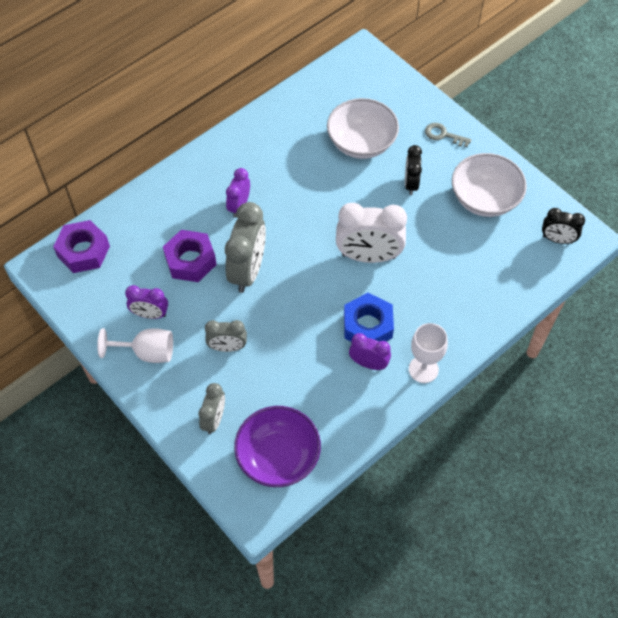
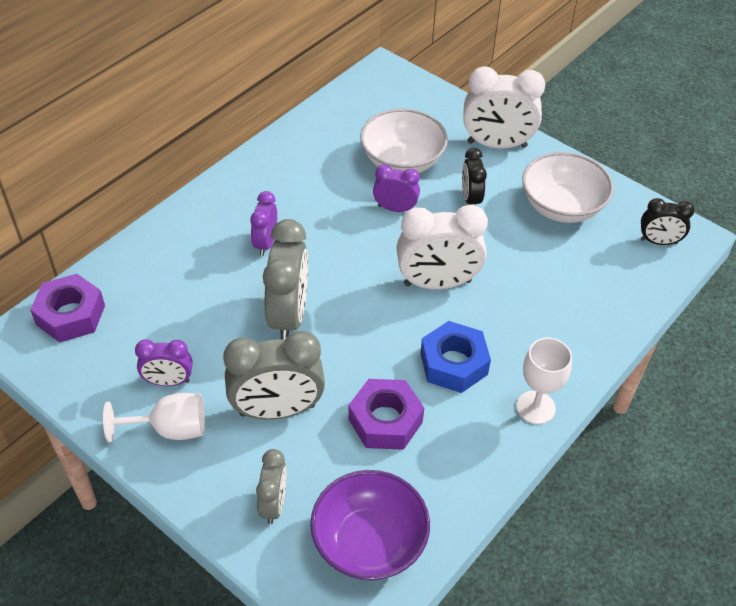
camera: 10 degrees left, 10 degrees down
(190, 260) = (213, 311): purple nut -> purple nut (385, 420)
(227, 347) = (277, 410): grey clock -> grey clock, size x1.76
(368, 363) = (464, 408): purple clock -> purple clock (395, 208)
(443, 135) = (497, 144): grey key -> white clock

